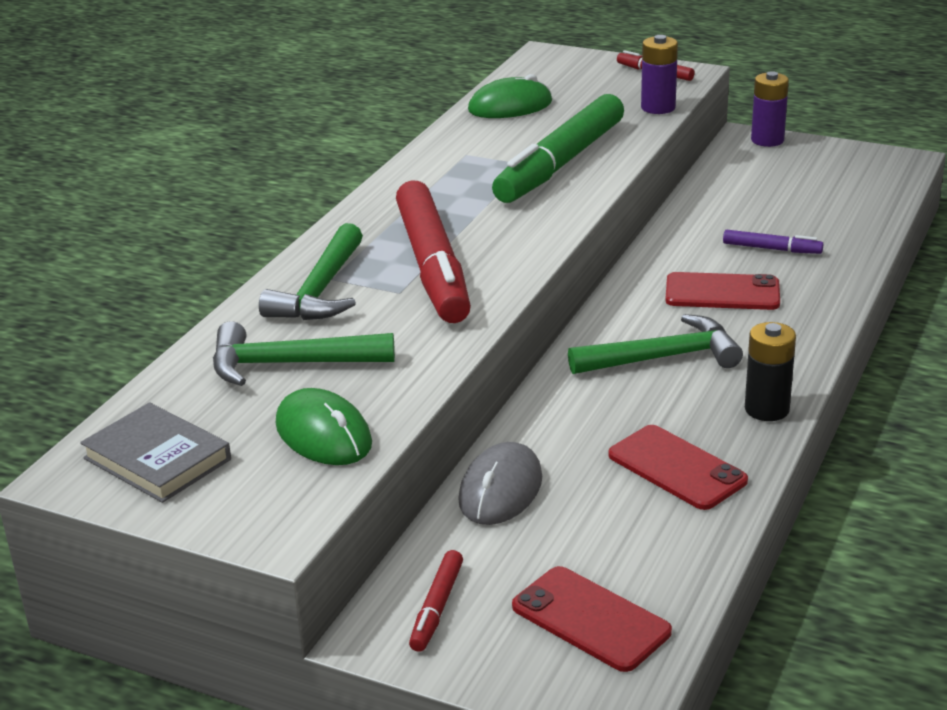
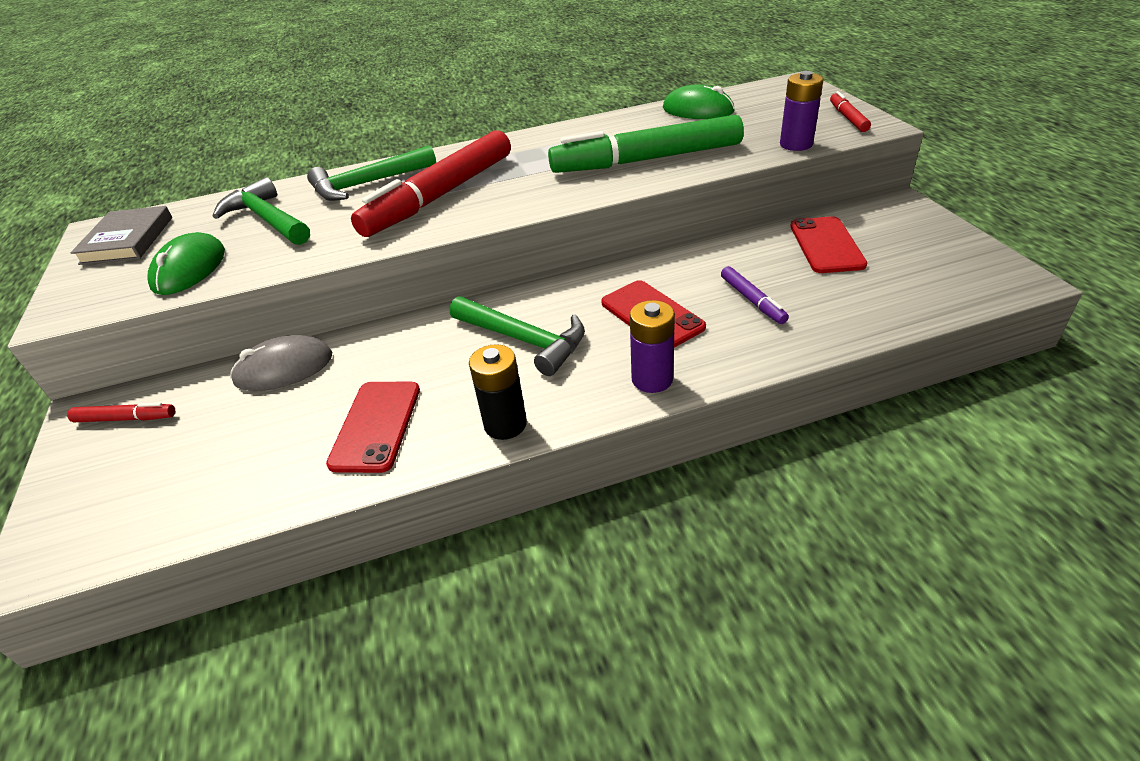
camera: 50 degrees right, 10 degrees up
(437, 608) = (126, 418): red marker -> red marker turned 150 degrees counterclockwise
(591, 619) = (144, 491): red phone -> red phone (826, 245)
(767, 140) = (915, 213): purple battery -> purple battery (652, 379)

